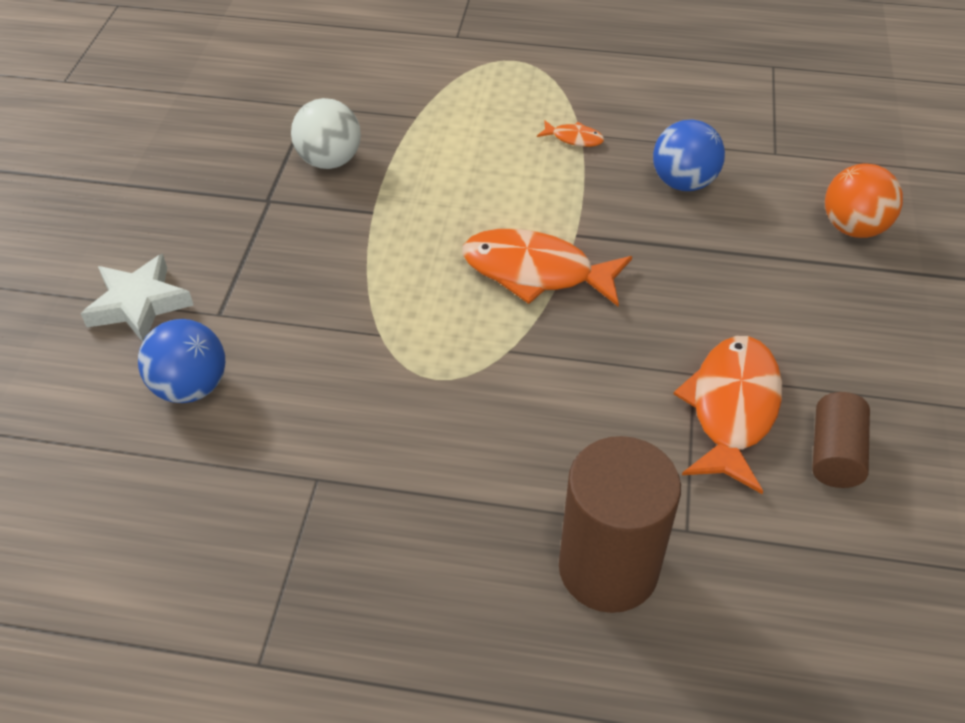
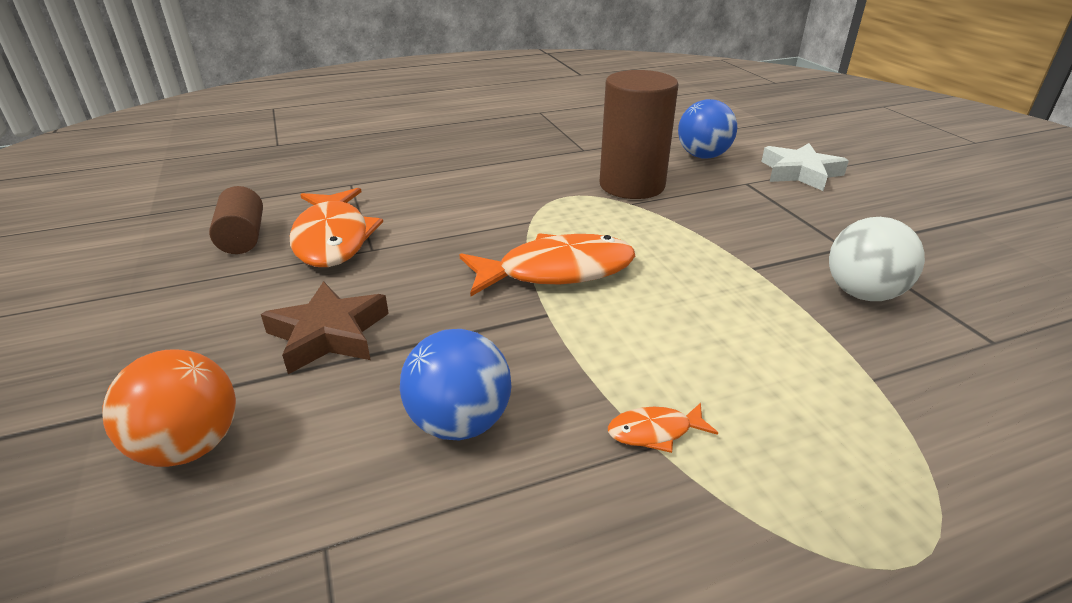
camera: 150 degrees right, 15 degrees down
(608, 568) = (393, 163): brown cylinder -> brown cylinder (632, 185)
(755, 280) = (329, 334): none -> brown star

